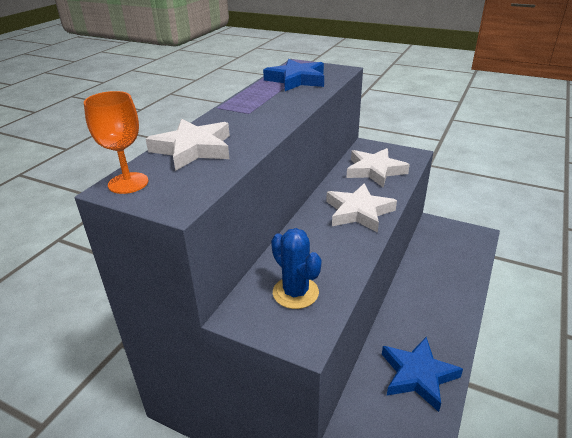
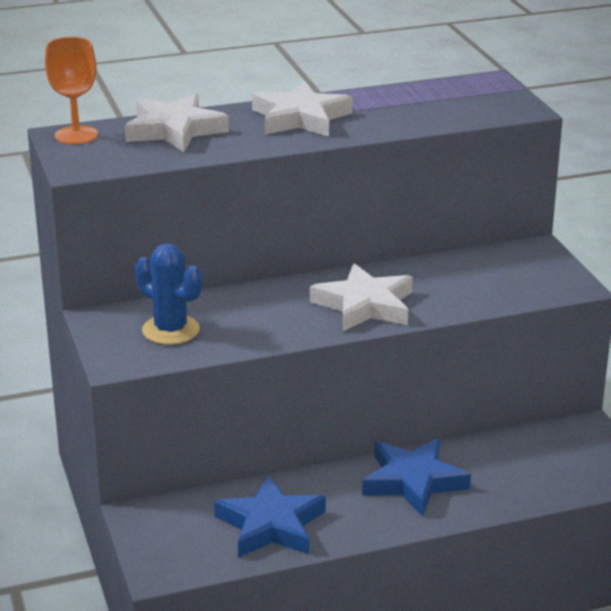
camera: 45 degrees right, 5 degrees down
(295, 292) = (171, 330): blue cactus -> blue cactus turned 60 degrees counterclockwise
(296, 80) = (435, 101): blue star -> blue star (413, 481)
(375, 171) = (479, 278): white star -> white star (300, 118)

